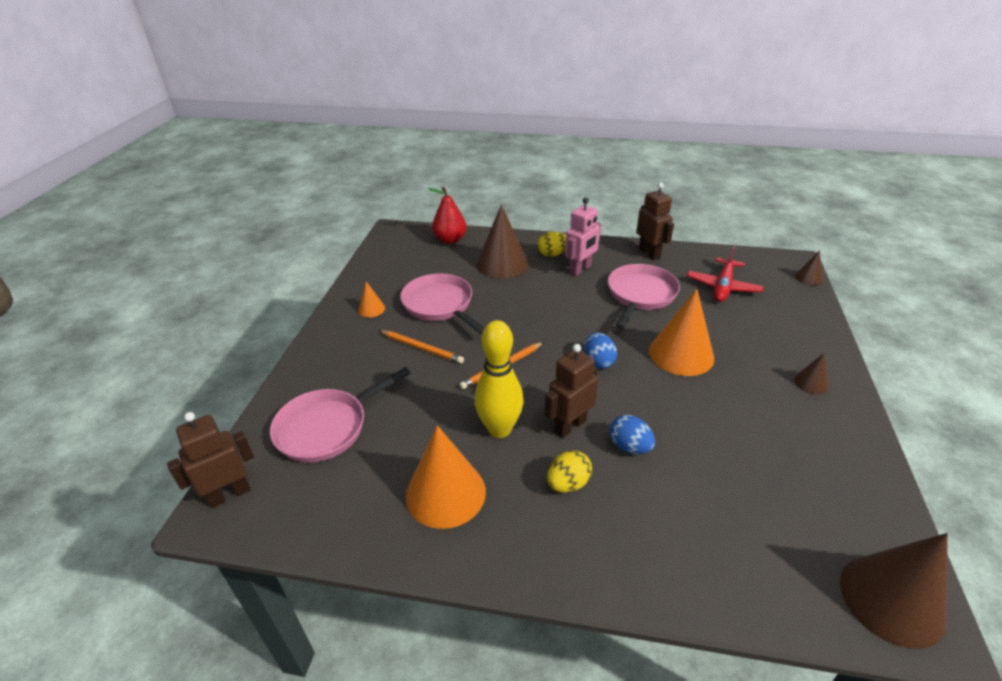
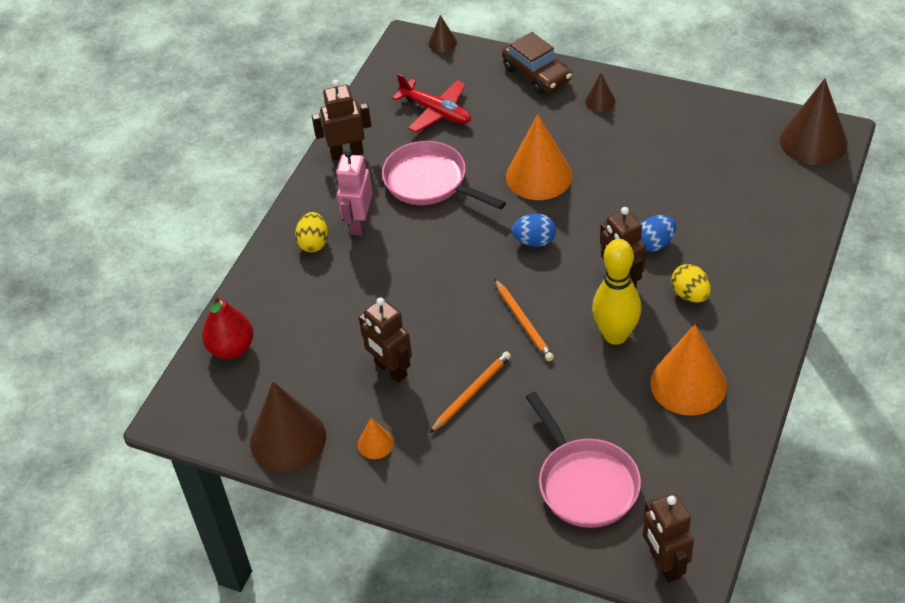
camera: 75 degrees left, 10 degrees up
(440, 305) = (390, 370): pink pan -> brown robot
(502, 264) = (317, 297): brown cone -> brown cone (288, 439)
(580, 269) = (359, 223): pink robot -> pink robot turned 135 degrees counterclockwise
(815, 335) = (536, 74): none -> brown car

